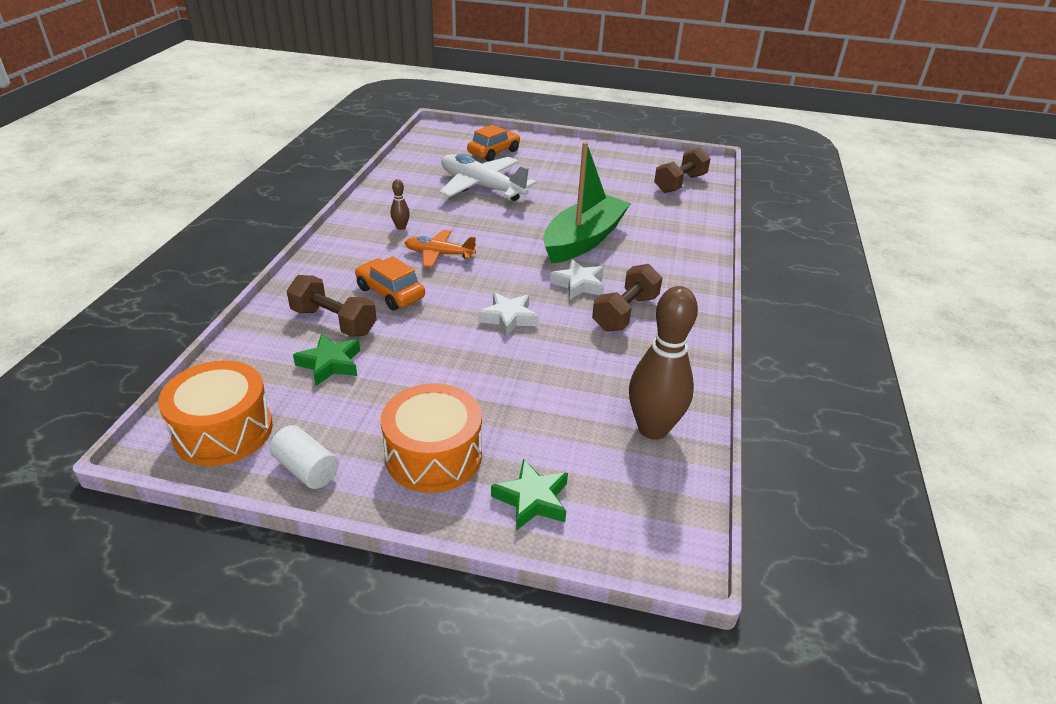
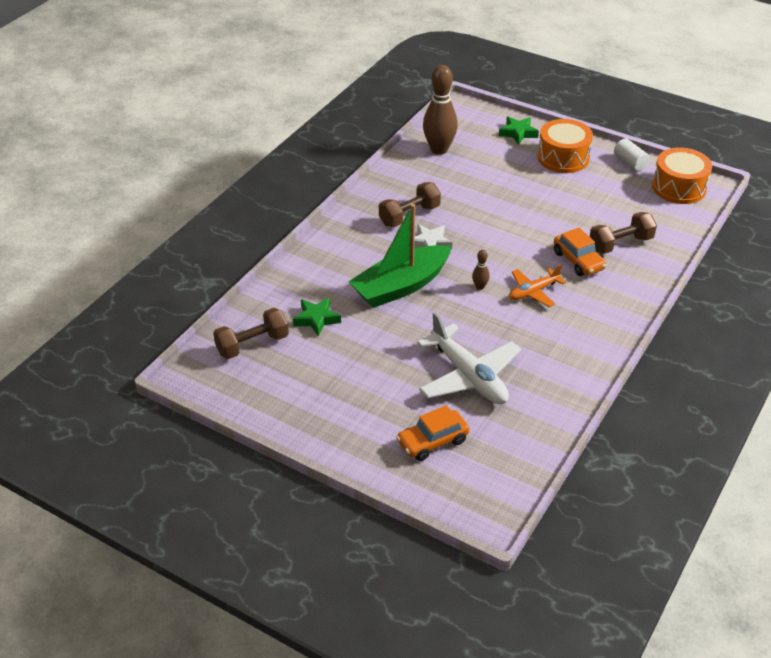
camera: 160 degrees left, 5 degrees up
(330, 364) = (621, 215): green star -> green star (316, 319)
(334, 322) = (620, 244): brown dumbbell -> brown dumbbell turned 75 degrees counterclockwise
(401, 227) = (562, 330): brown bowling pin -> brown bowling pin (480, 287)
(439, 254) = (533, 292): orange plane -> orange plane turned 120 degrees clockwise
(508, 318) = (495, 226): white star -> none

